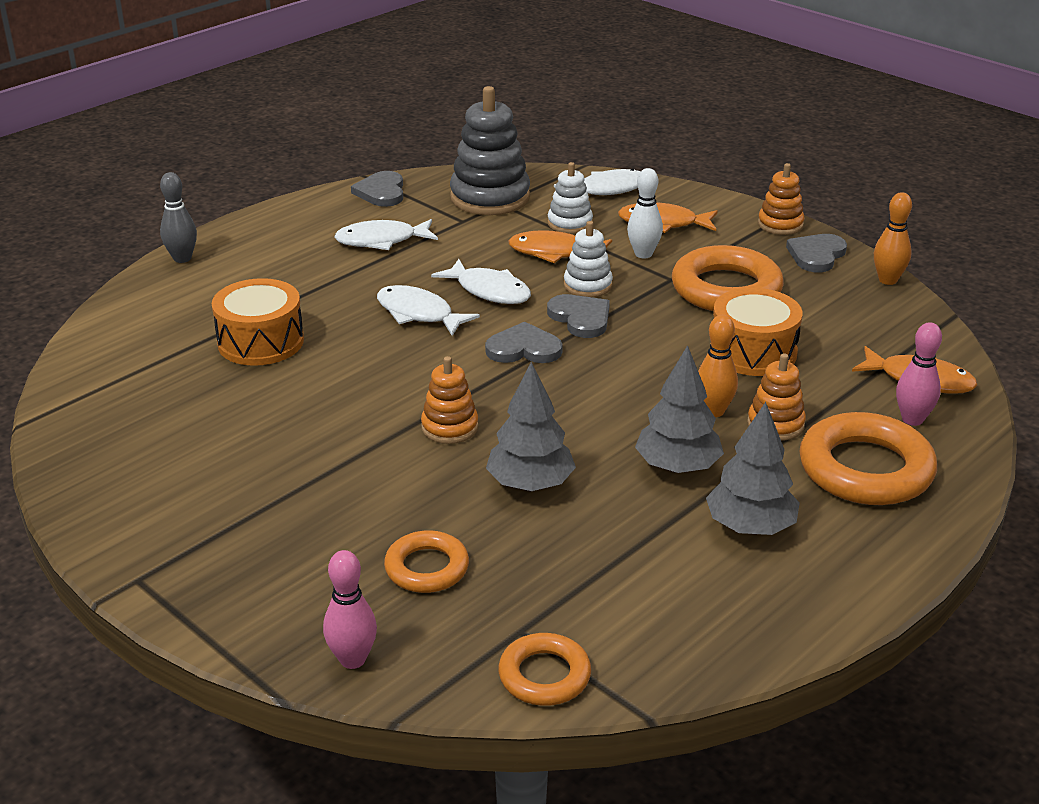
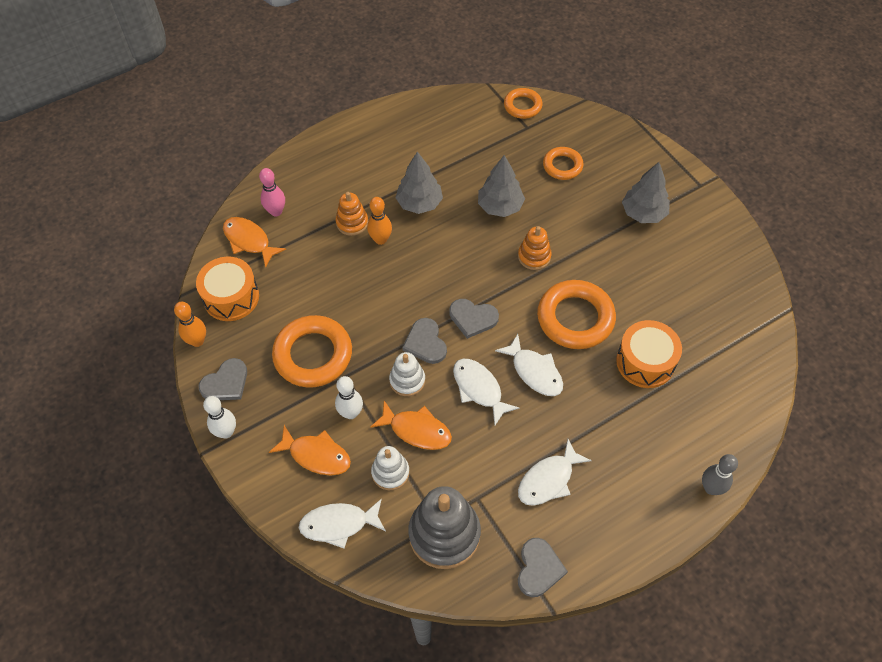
camera: 165 degrees left, 25 degrees up
(352, 659) = (601, 127): pink bowling pin -> none
(381, 241) = (548, 480): white fish -> white fish turned 135 degrees clockwise
(750, 527) = (402, 160): grey tree -> grey tree (643, 213)
(753, 352) = (331, 285): orange drum -> orange drum (231, 297)
(780, 224) = (226, 432): orange stacking toy -> white bowling pin
(865, 469) = (324, 183): orange ring -> orange ring (575, 318)

